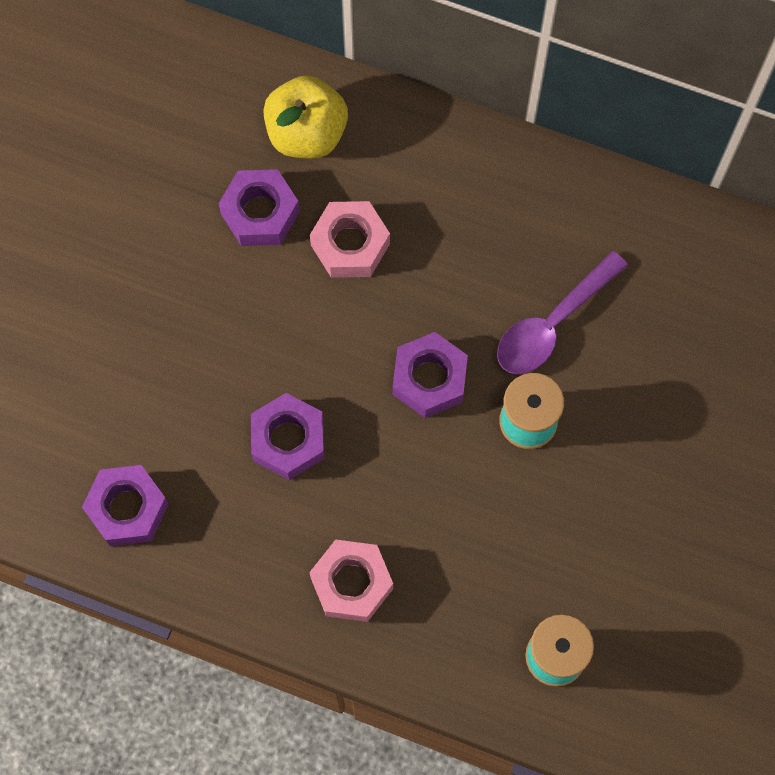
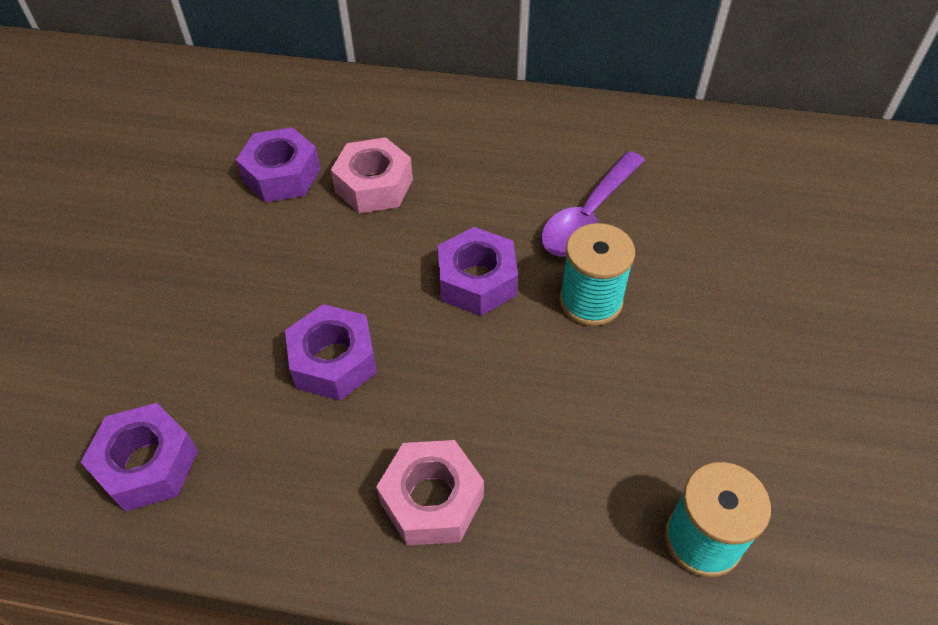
camera: 10 degrees left, 20 degrees down
(306, 133) = (320, 113): yellow apple -> none

